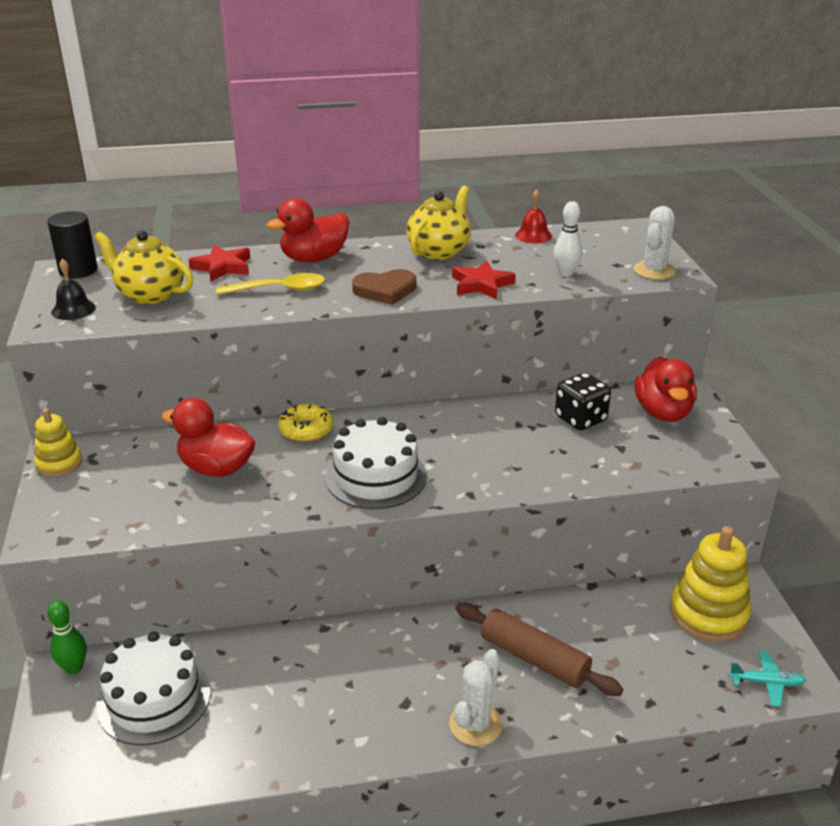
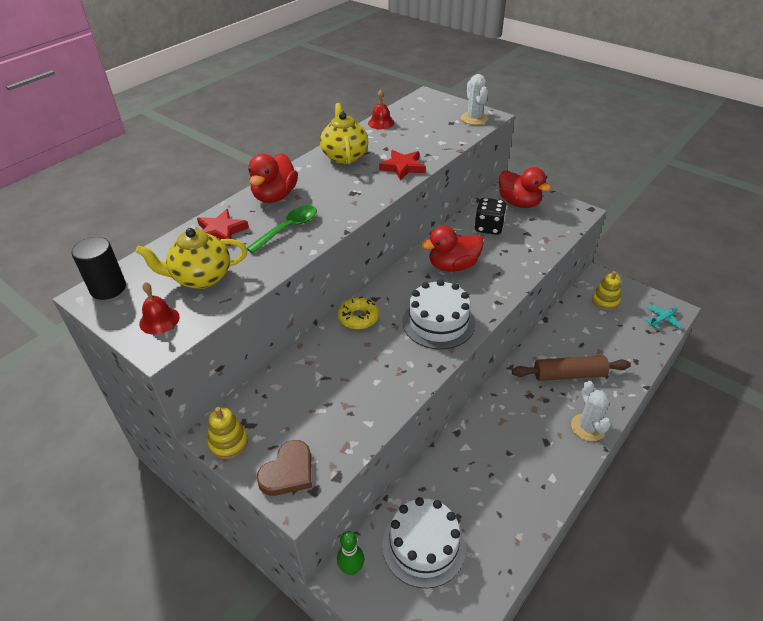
camera: 40 degrees left, 10 degrees up
(73, 309) = (159, 320): black bell -> red bell
(216, 468) = (341, 376): red duck -> red duck (453, 266)
(279, 289) = (288, 229): yellow spoon -> green spoon
(385, 290) = (355, 197): brown heart -> brown heart (288, 472)
(566, 273) = (435, 140): white bowling pin -> none
(708, 614) = (605, 301): yellow stacking toy -> yellow stacking toy, size x0.59

